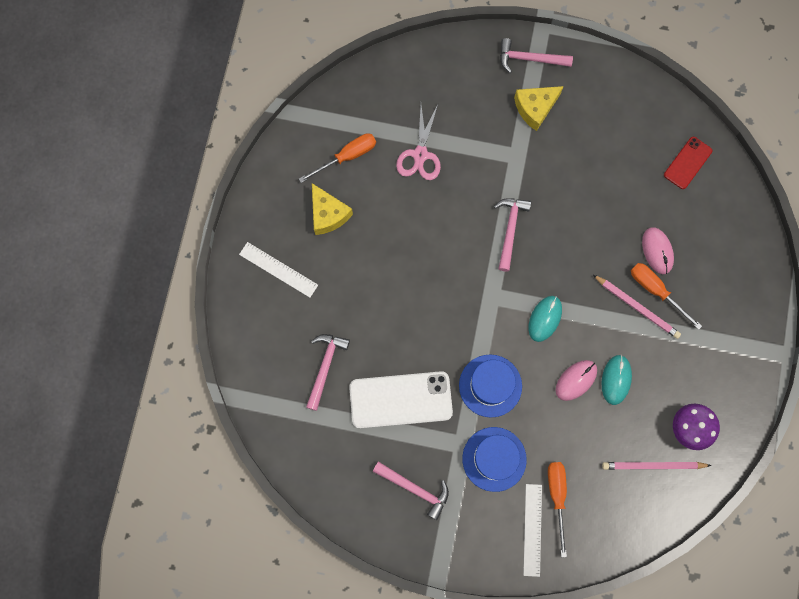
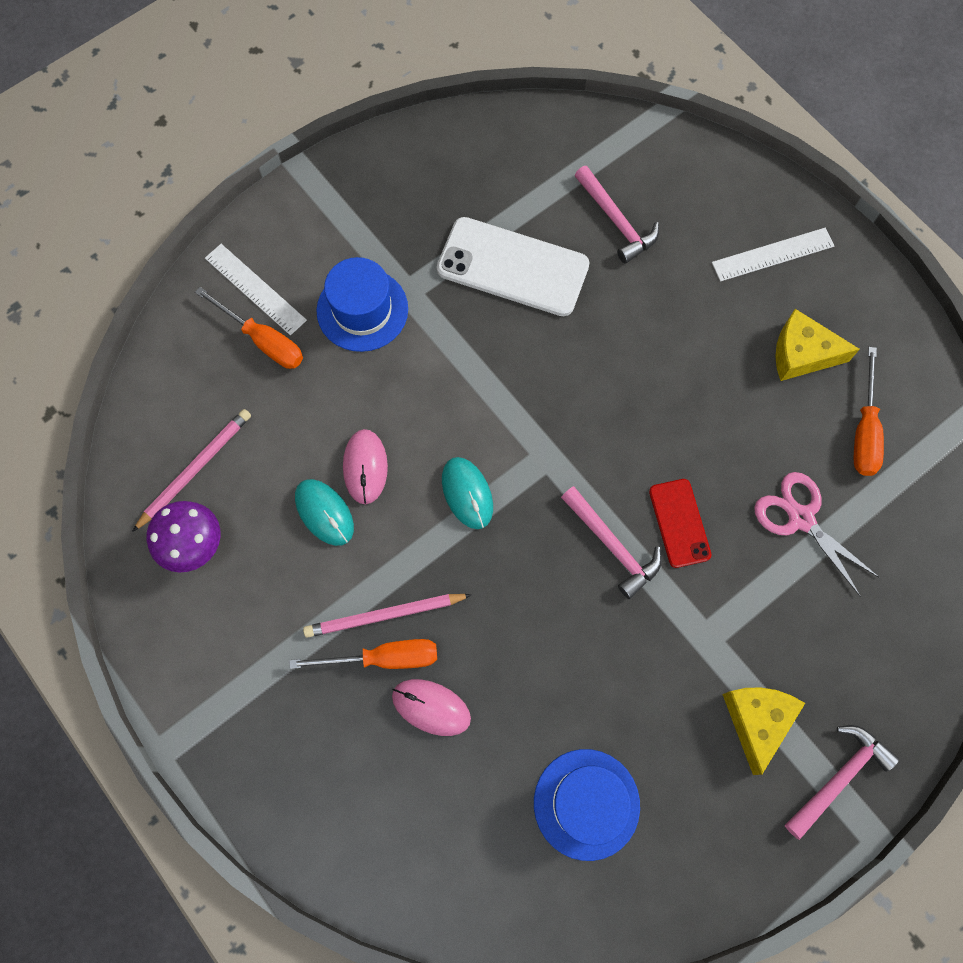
camera: 130 degrees right, 5 degrees down
(400, 399) = (512, 267): white phone -> white phone turned 75 degrees clockwise
(415, 489) = (405, 210): pink hammer -> none
(490, 385) = (444, 370): blue hat -> blue hat (586, 804)
(687, 163) = (514, 865): red phone -> red phone (679, 523)

